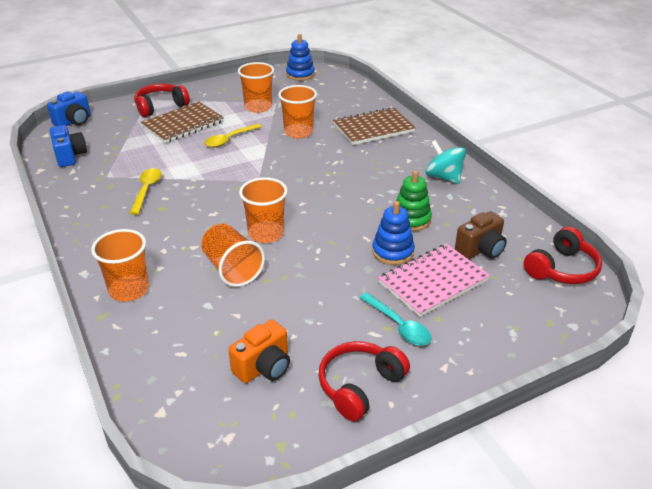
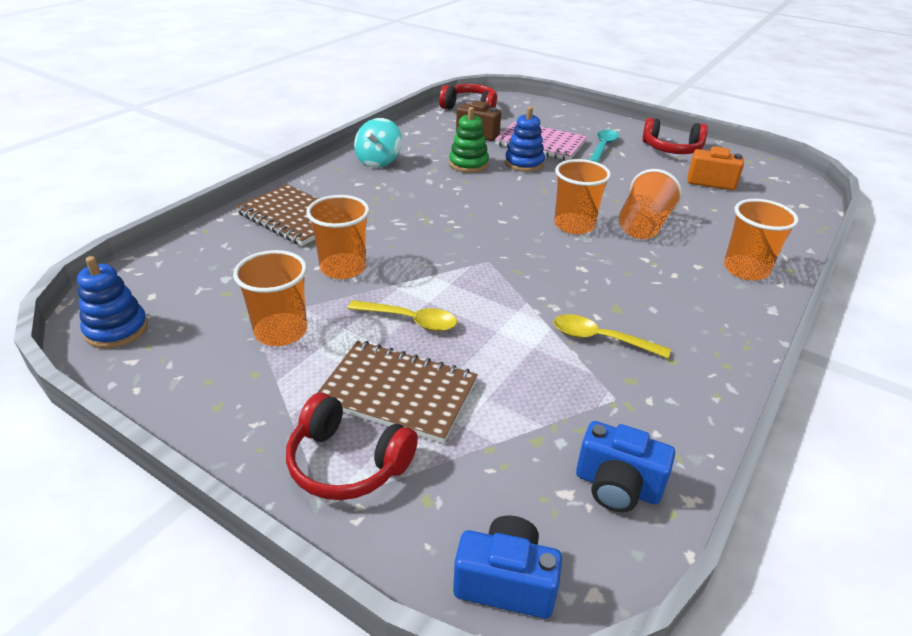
camera: 120 degrees left, 0 degrees up
(70, 156) = (617, 486): blue camera -> blue camera turned 105 degrees counterclockwise
(146, 190) = (601, 339): yellow spoon -> yellow spoon turned 45 degrees clockwise

